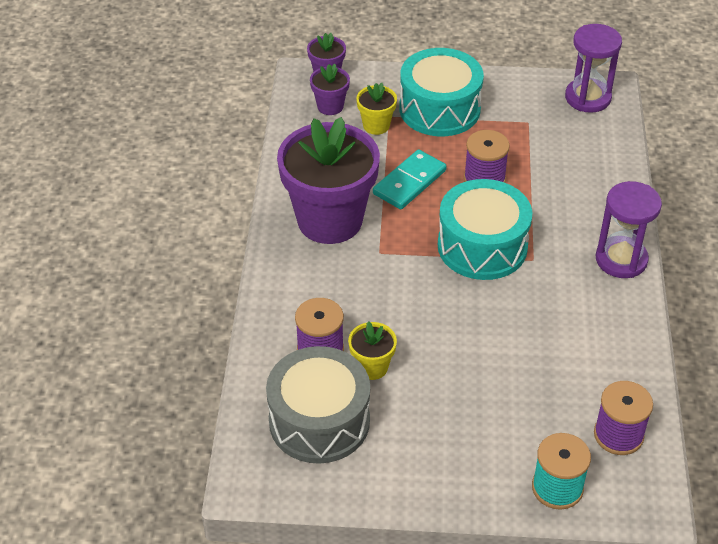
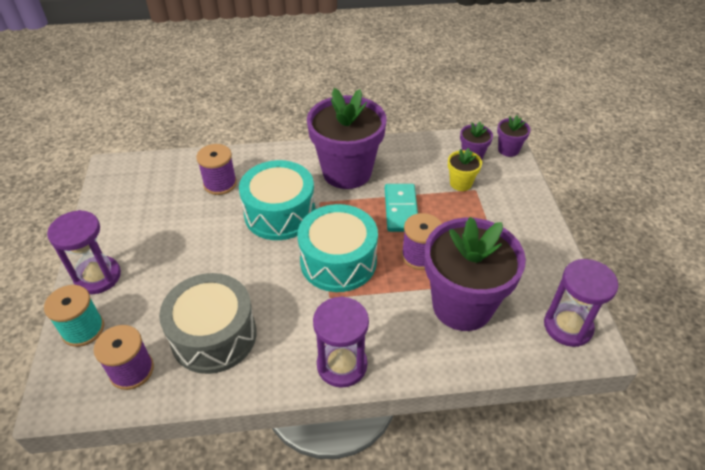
camera: 80 degrees right, 0 degrees up
(319, 421) = (158, 191): grey drum -> grey drum (214, 335)
(372, 367) = (205, 211): yellow flower pot -> none
(409, 182) = (401, 209): turquoise domino -> turquoise domino turned 60 degrees clockwise
(439, 109) = (498, 218): turquoise drum -> turquoise drum (280, 213)
(473, 480) = (98, 277): none -> purple hourglass
(556, 161) = (462, 305): none -> purple flower pot

